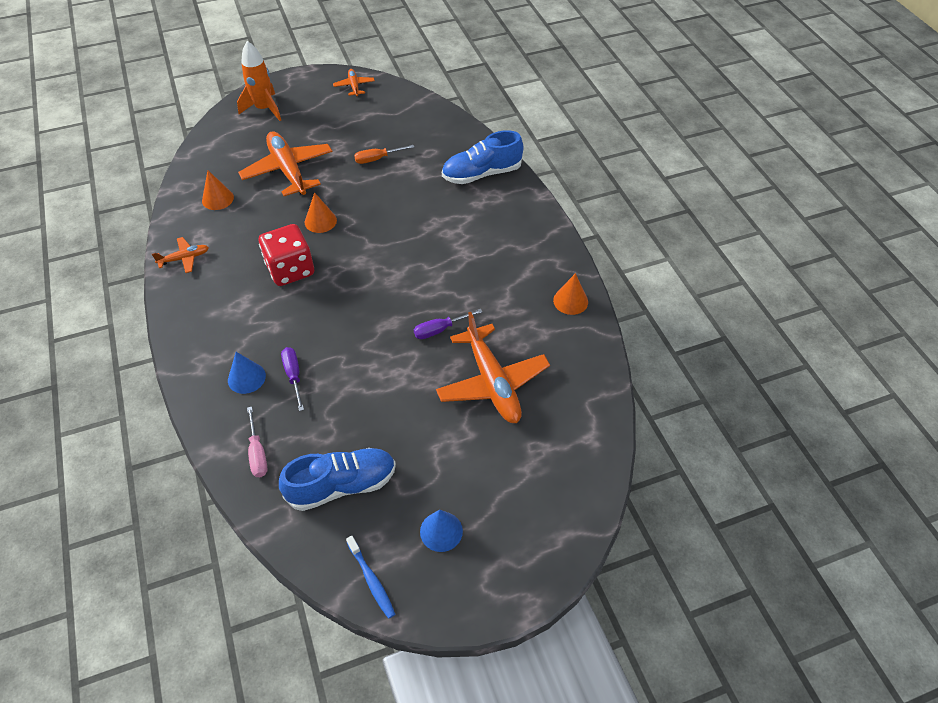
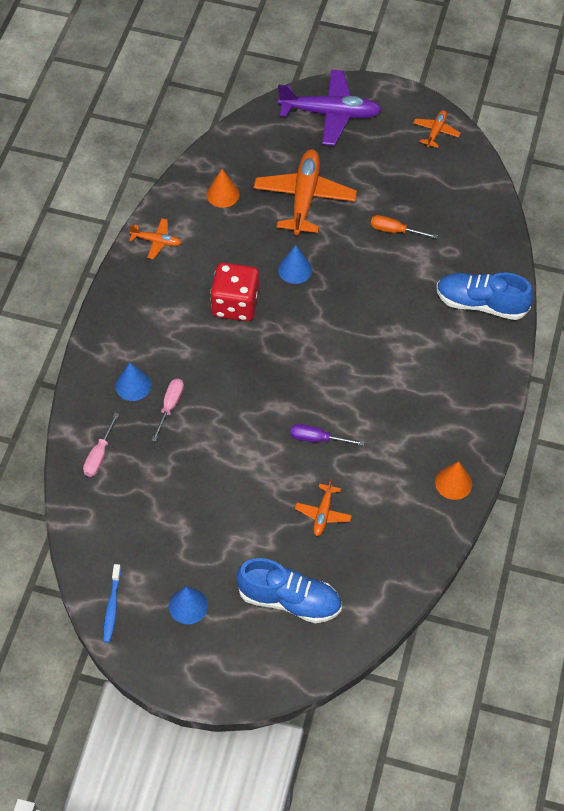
camera: 35 degrees right, 5 degrees up
(264, 109) = (330, 114): orange rocket -> purple plane
(293, 376) = (170, 406): purple screwdriver -> pink screwdriver
(320, 221) = (295, 269): orange cone -> blue cone
(342, 485) = (142, 522): blue shoe -> blue shoe (289, 600)
(492, 382) = (323, 514): orange plane -> orange plane, size x0.49

